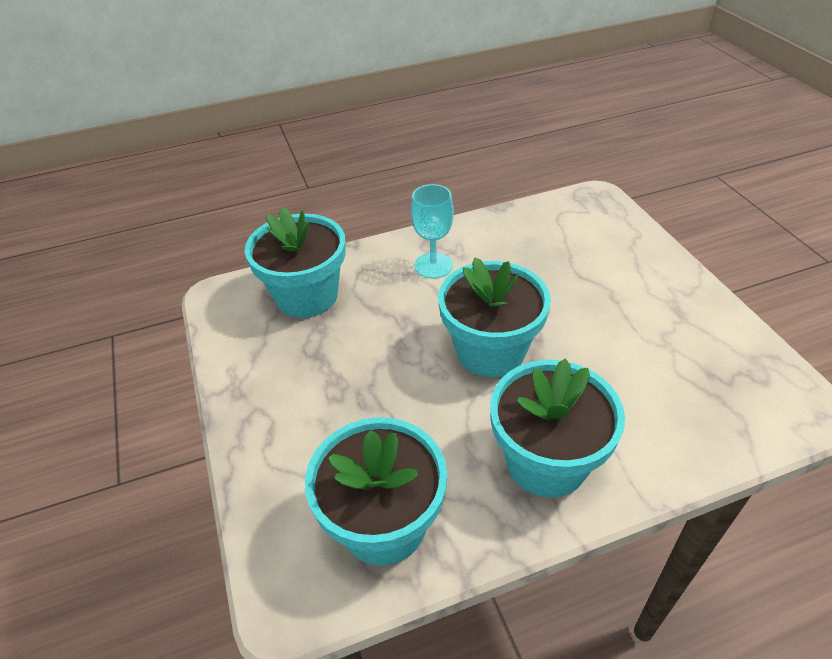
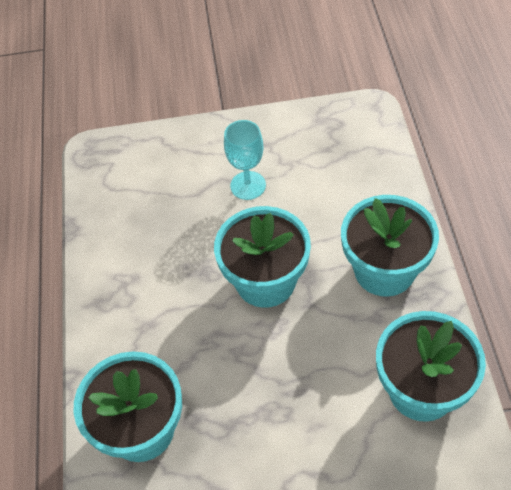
camera: 75 degrees left, 10 degrees up
(433, 265) = (139, 304): turquoise goblet -> turquoise goblet (248, 185)

